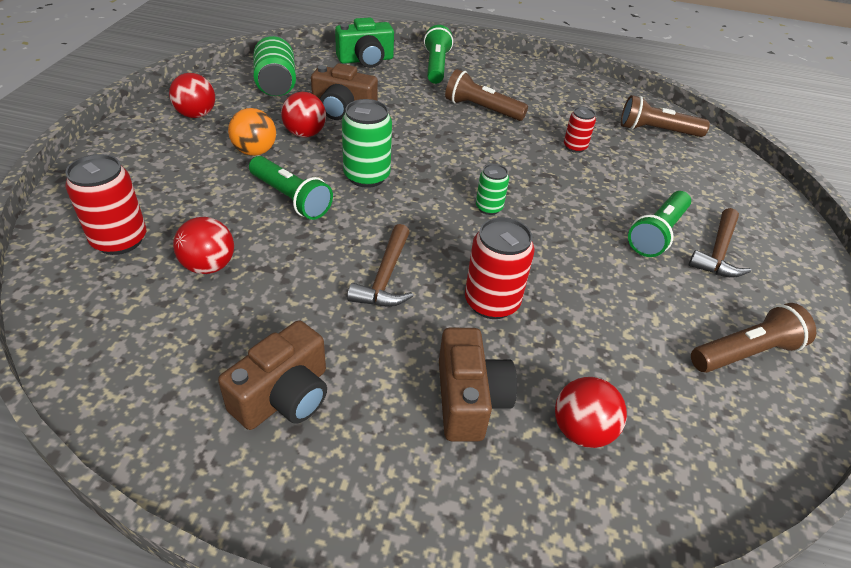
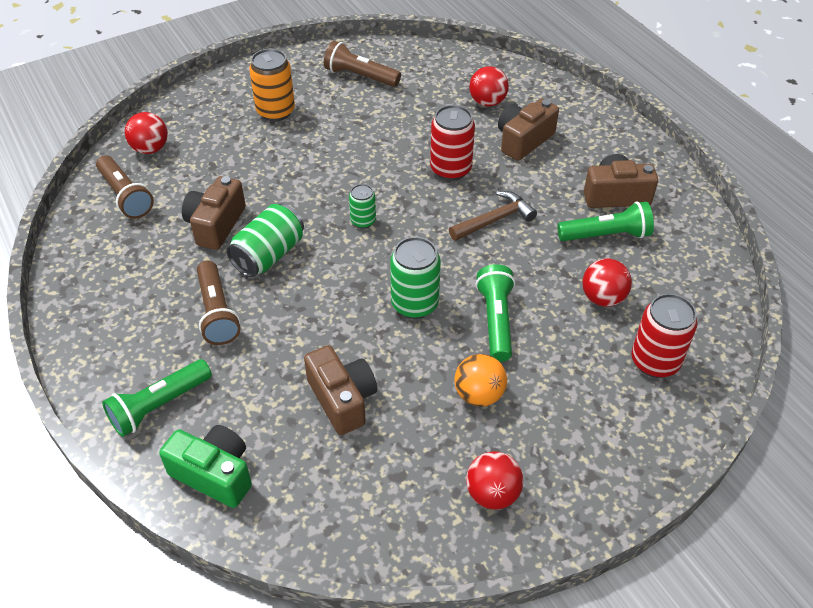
camera: 130 degrees left, 5 degrees up
(276, 84) = (361, 496): green can -> green can (268, 255)
(305, 134) = (412, 389): red ball -> red ball (150, 149)
(575, 147) = (215, 225): red can -> brown camera
(657, 234) = (288, 140): green flashlight -> green flashlight (606, 235)
(718, 252) = (275, 111): brown hammer -> orange can

